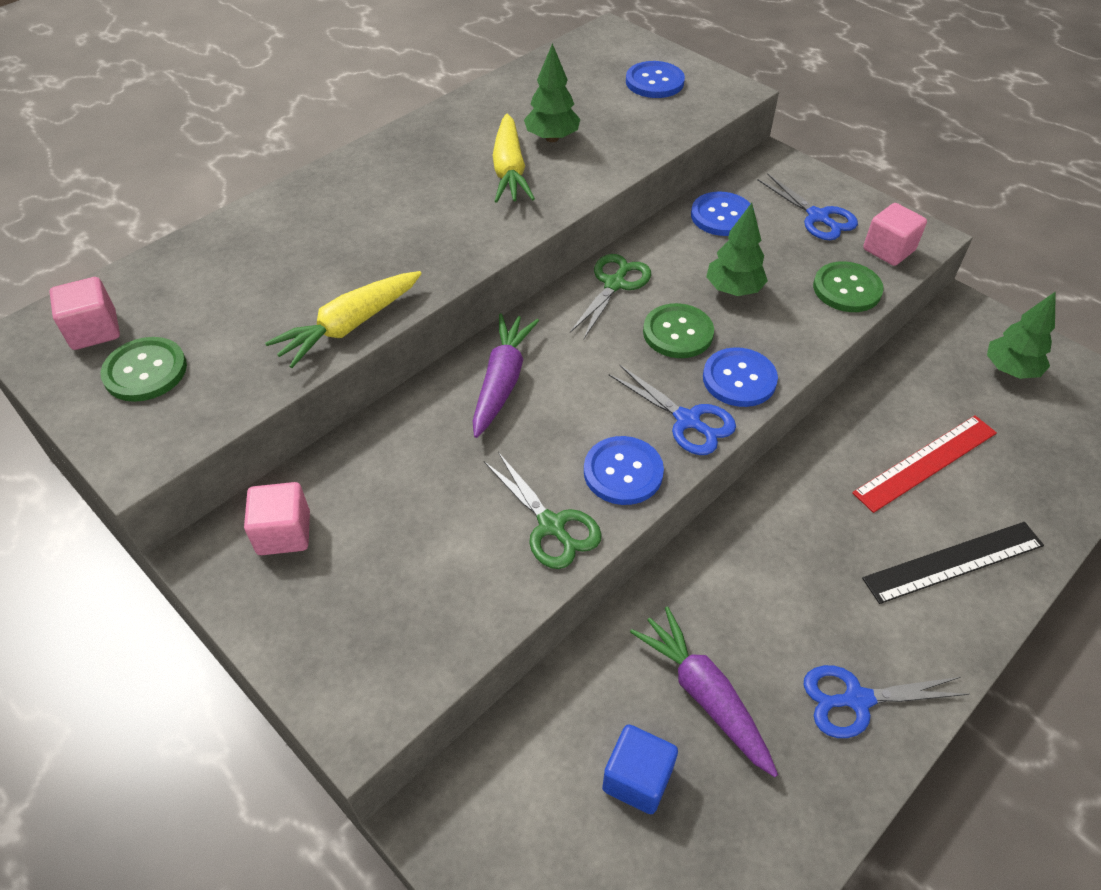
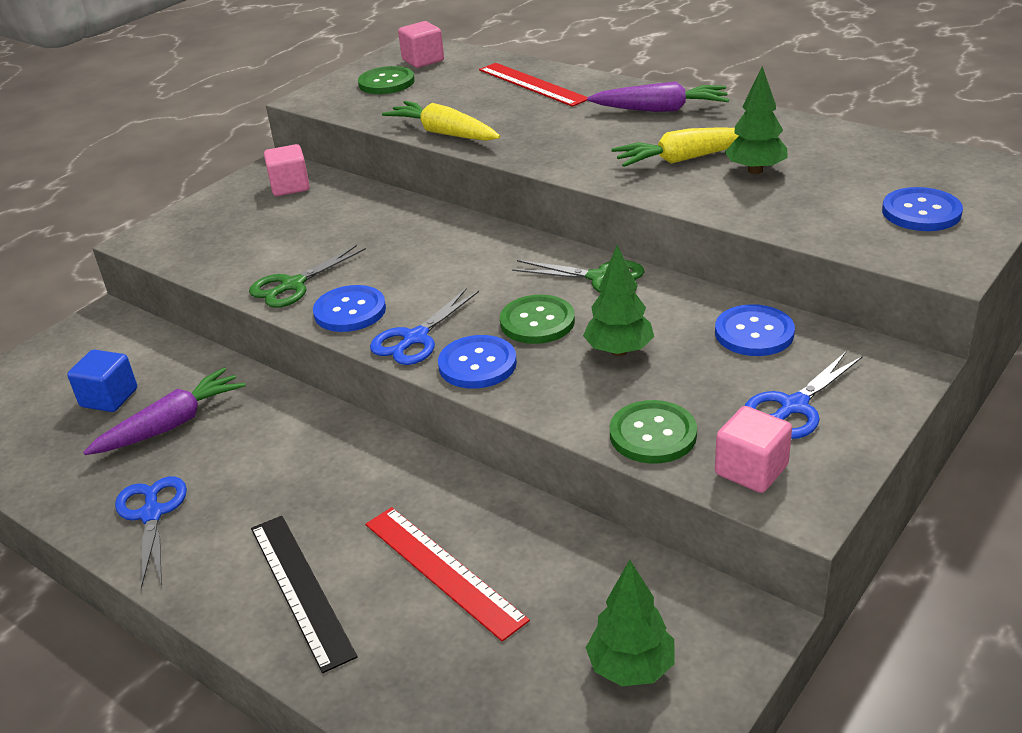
camera: 85 degrees right, 15 degrees down
(257, 243) = (532, 84): none -> red ruler
(502, 381) = (449, 240): purple carrot -> purple carrot (660, 109)

